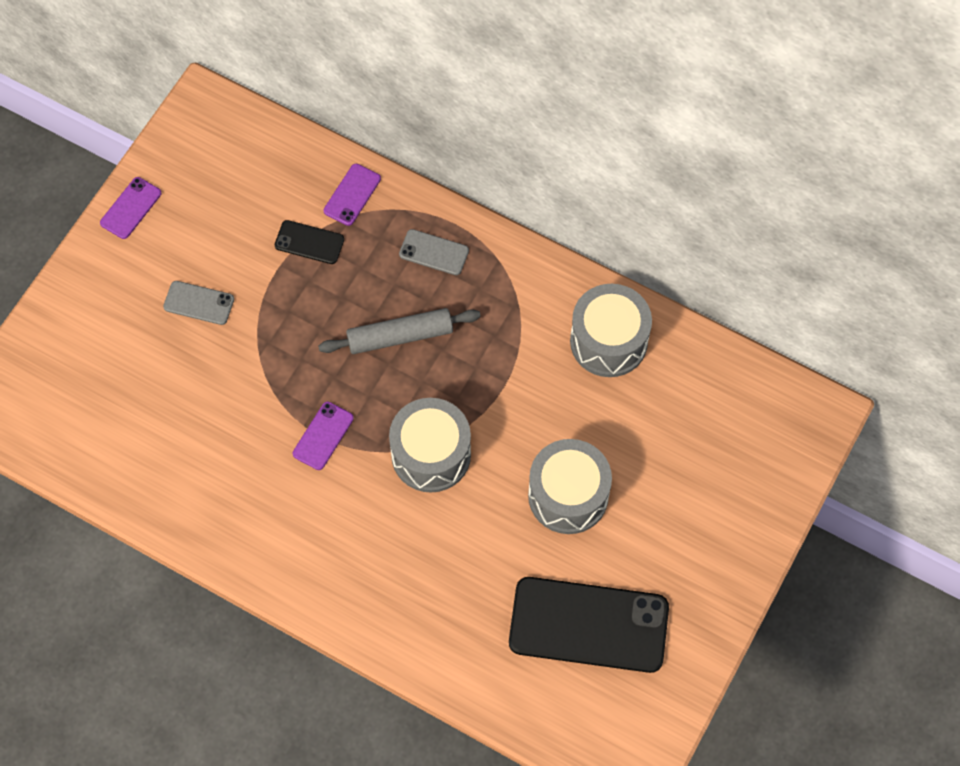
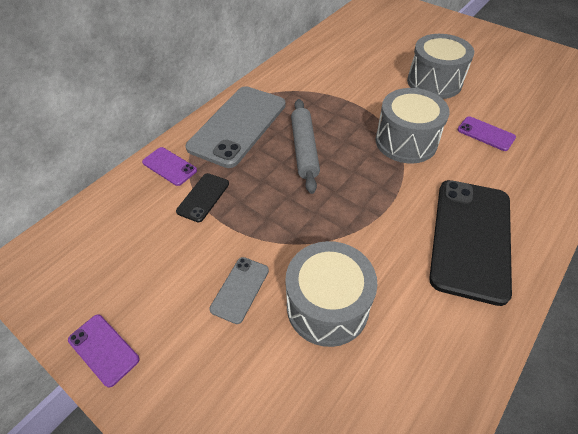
camera: 80 degrees left, 15 degrees down
(323, 436) = (390, 203): purple phone -> purple phone (485, 134)
(434, 252) = (238, 126): grey phone -> grey phone, size x2.18
(588, 625) = (524, 82): black phone -> black phone (471, 238)
(608, 341) = (325, 57): grey drum -> grey drum (327, 306)

